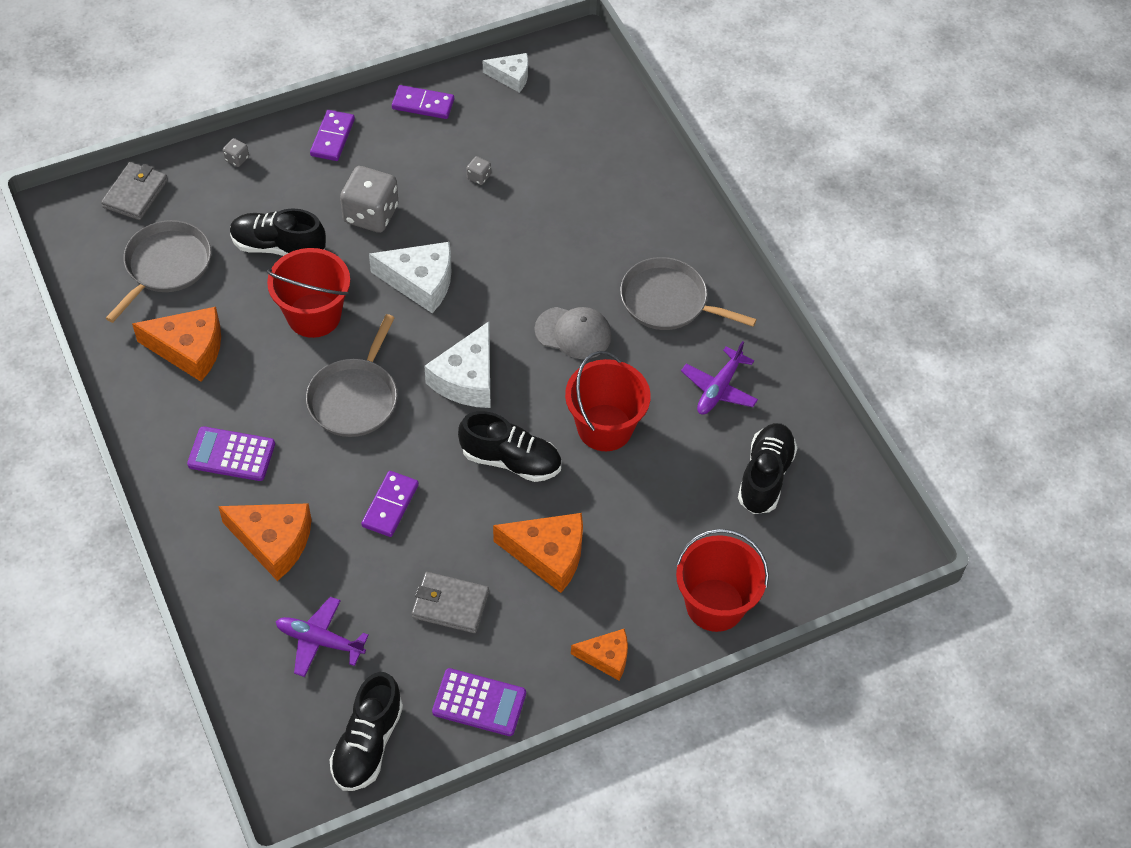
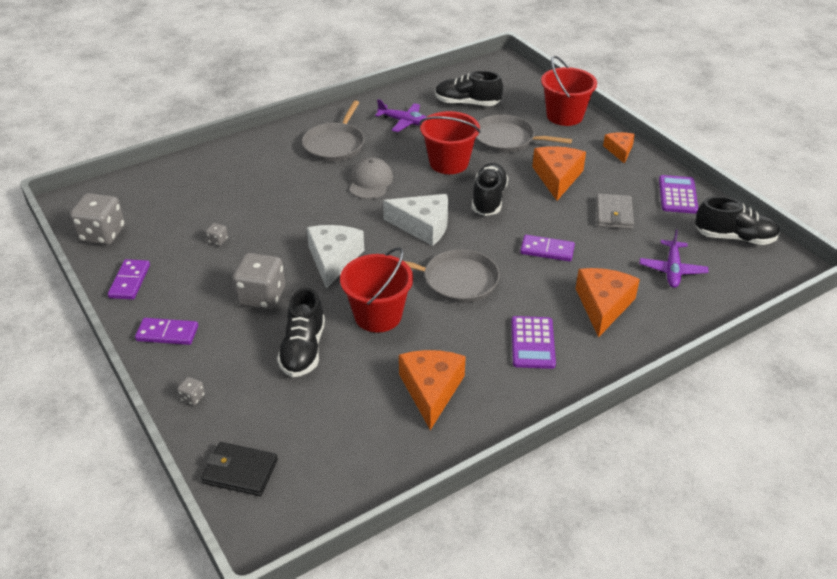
camera: 95 degrees left, 15 degrees down
(135, 194) = (240, 471): grey wallet -> black wallet
(165, 266) = (335, 427): grey pan -> grey pan (507, 139)
(511, 77) = (102, 234): white cheese -> grey dice

